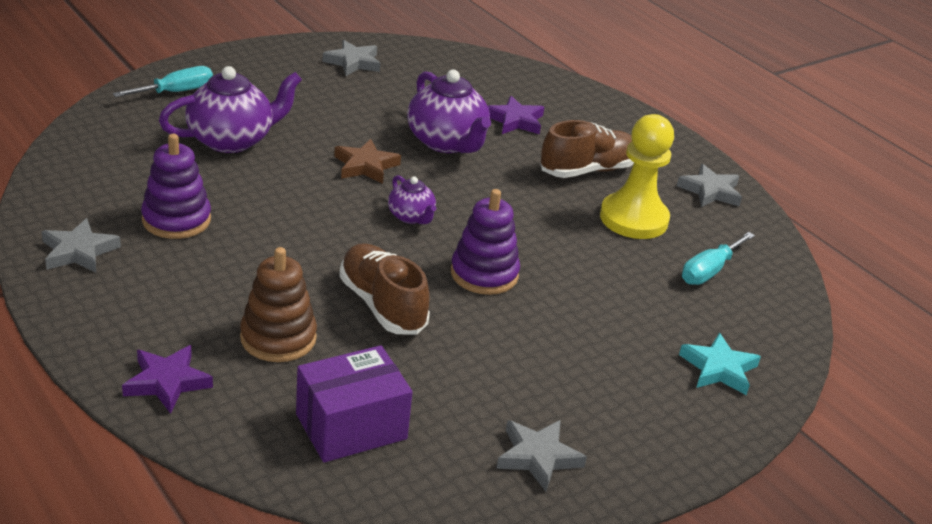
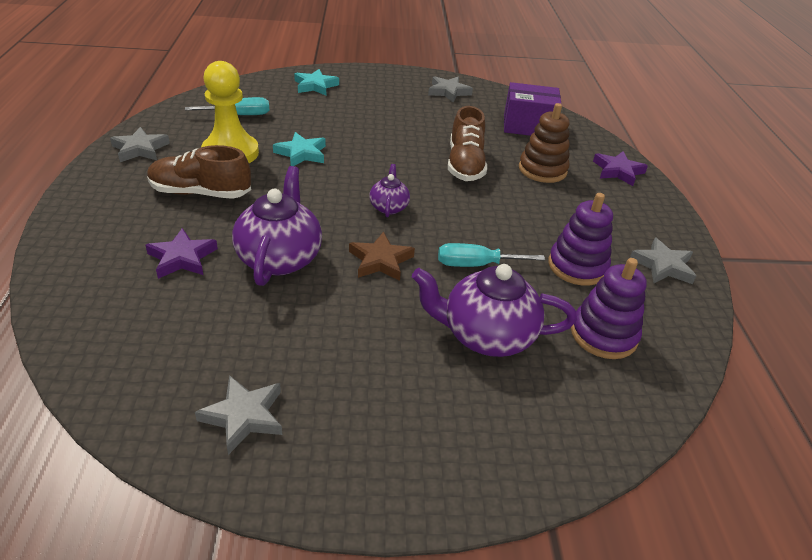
camera: 145 degrees left, 5 degrees up
(176, 92) = (513, 442): turquoise screwdriver -> turquoise screwdriver (476, 265)
(484, 274) = (381, 158): purple stacking toy -> purple stacking toy (603, 335)
(571, 246) = (301, 153): none -> turquoise star

